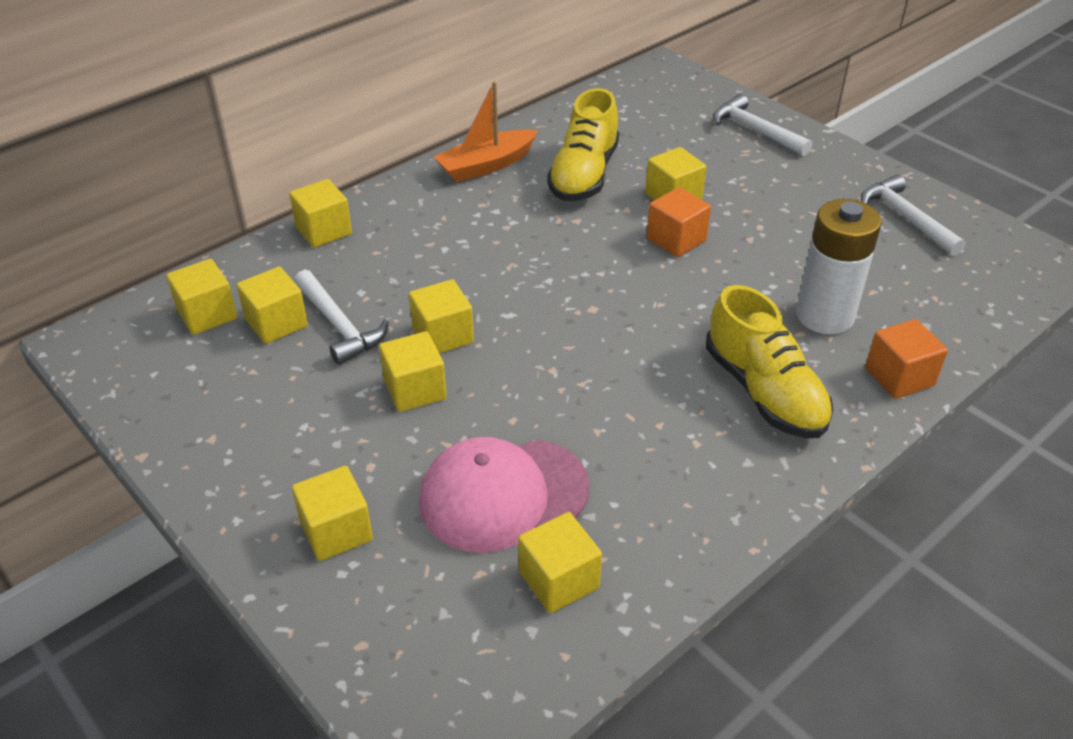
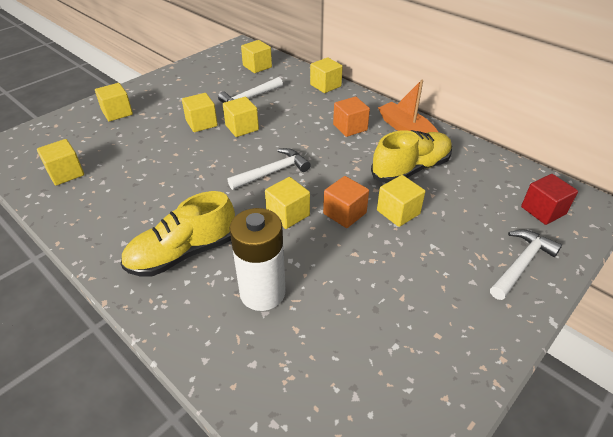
camera: 85 degrees right, 0 degrees up
(276, 323) = (251, 83): yellow cube -> yellow cube (288, 214)
(503, 494) = (124, 154): pink cap -> none
(584, 175) = (411, 169): yellow shoe -> yellow shoe turned 135 degrees clockwise
(669, 99) = (543, 210): none -> red cube
(899, 377) = (190, 334): orange cube -> orange cube (350, 127)
(905, 217) = (414, 370): white hammer -> white hammer (273, 172)

